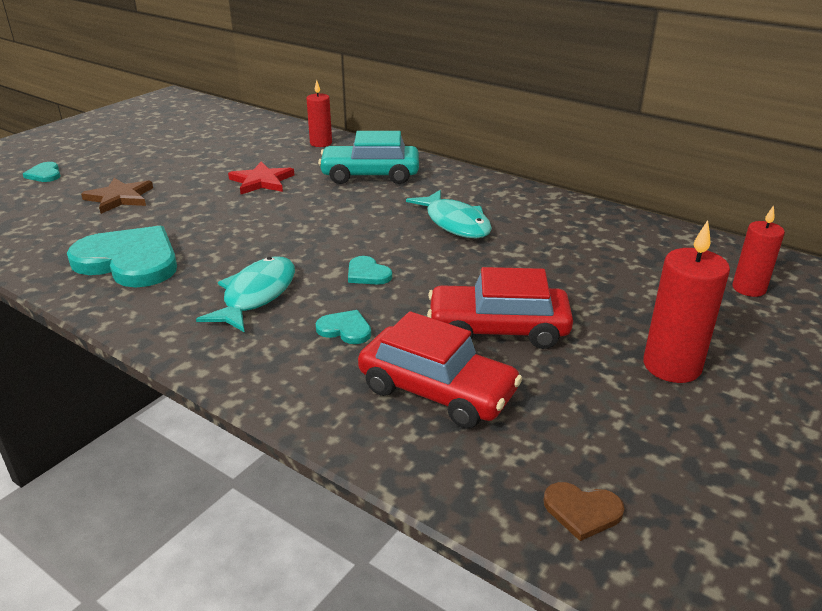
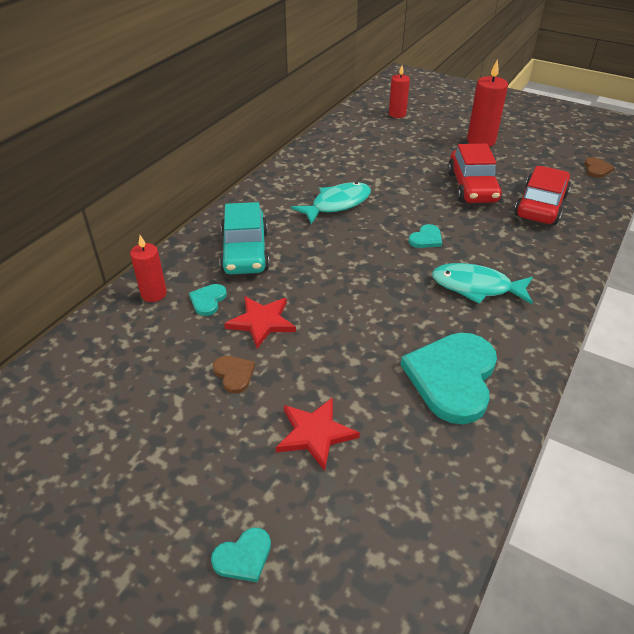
camera: 95 degrees left, 10 degrees up
(120, 198) = (315, 433): brown star -> red star
(205, 171) = (234, 374): none -> brown heart
(345, 329) = (499, 241): turquoise heart -> turquoise heart (208, 300)

